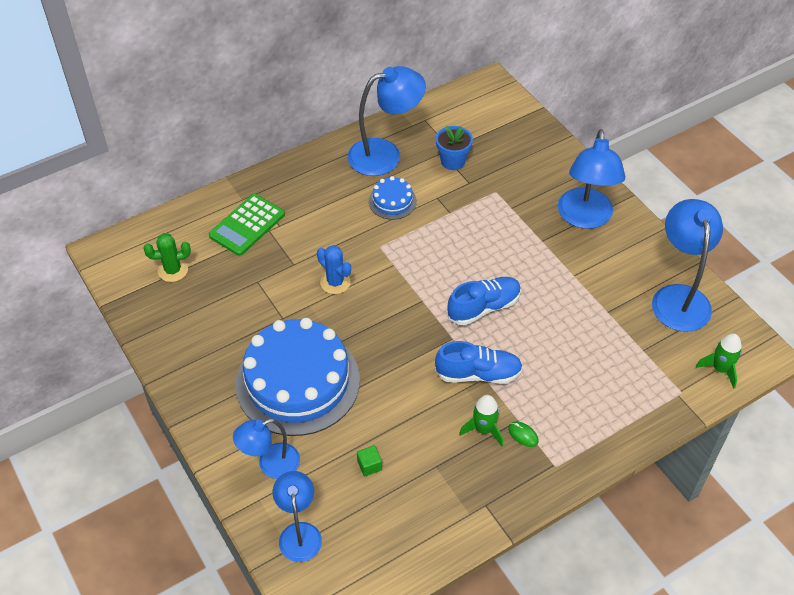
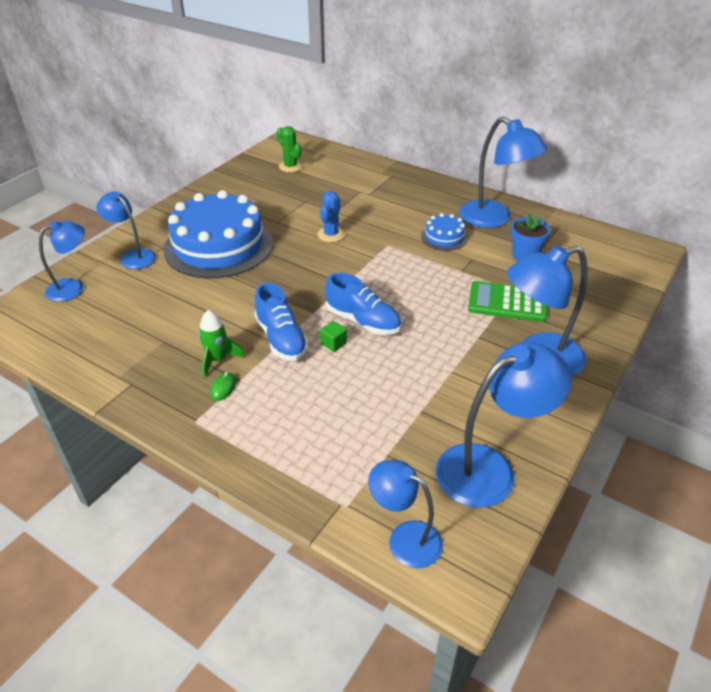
camera: 65 degrees right, 10 degrees down
(247, 225) = (357, 181): green calculator -> green calculator (507, 302)
(369, 465) = (150, 304): green cube -> green cube (333, 343)
(720, 369) = (405, 538): green rocket -> blue lamp

